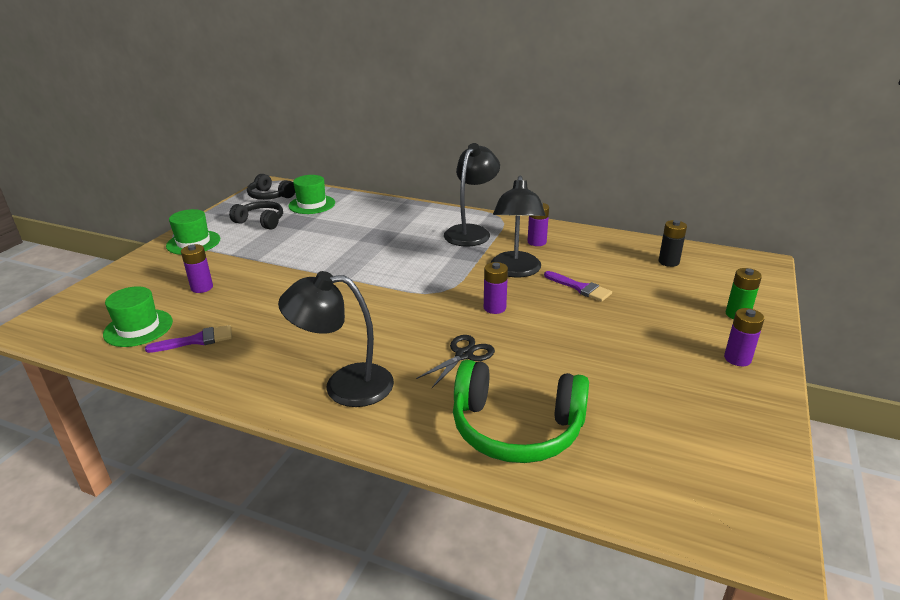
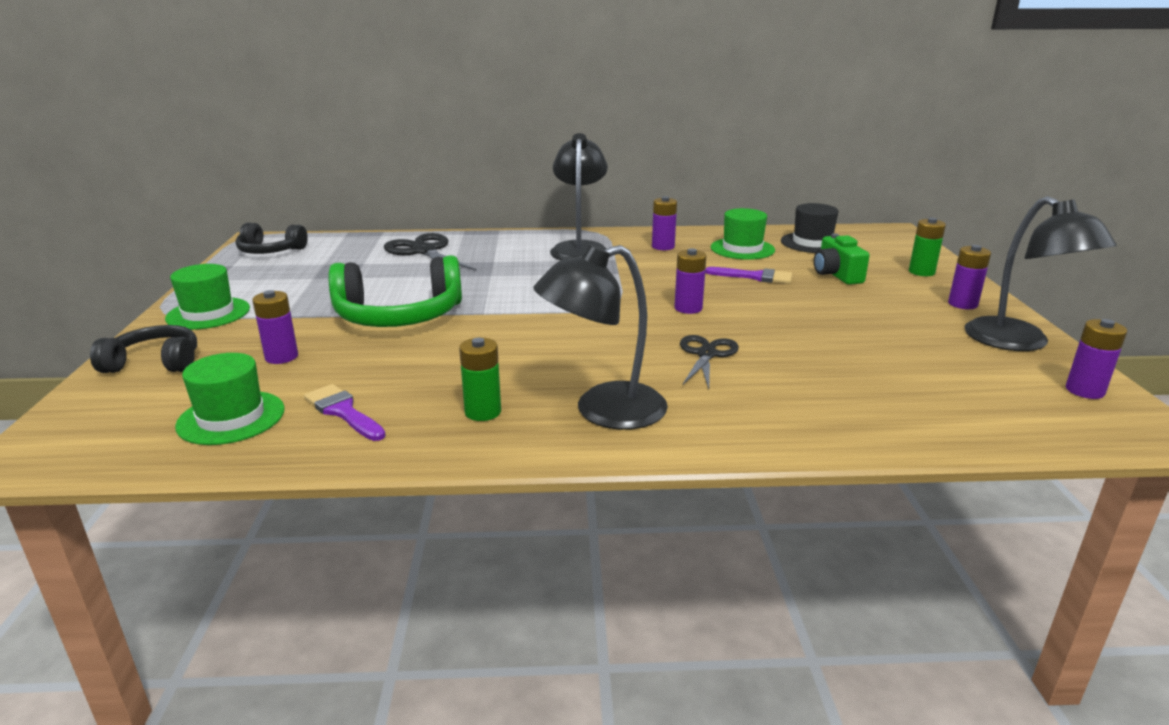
camera: 25 degrees left, 5 degrees down
(197, 340) = (343, 411): purple brush -> purple brush turned 90 degrees counterclockwise
(260, 222) = (288, 278): black headphones -> black headphones (155, 363)
(272, 364) = (483, 412): none -> green battery
(312, 204) = (342, 251): green hat -> green hat (742, 249)
(362, 214) = (424, 251): none -> black scissors
(515, 271) = (671, 274): black lamp -> black lamp (1019, 342)
(516, 428) = (838, 402): green headphones -> green headphones (399, 316)
(653, 301) = (836, 275): none -> green camera
(668, 262) = (812, 243): black battery -> black hat
(748, 481) = (1084, 391): none -> purple battery

